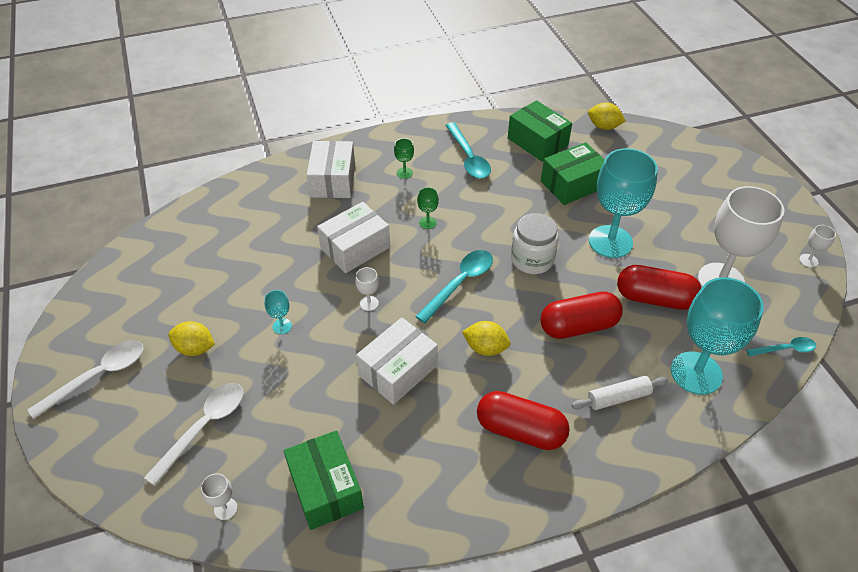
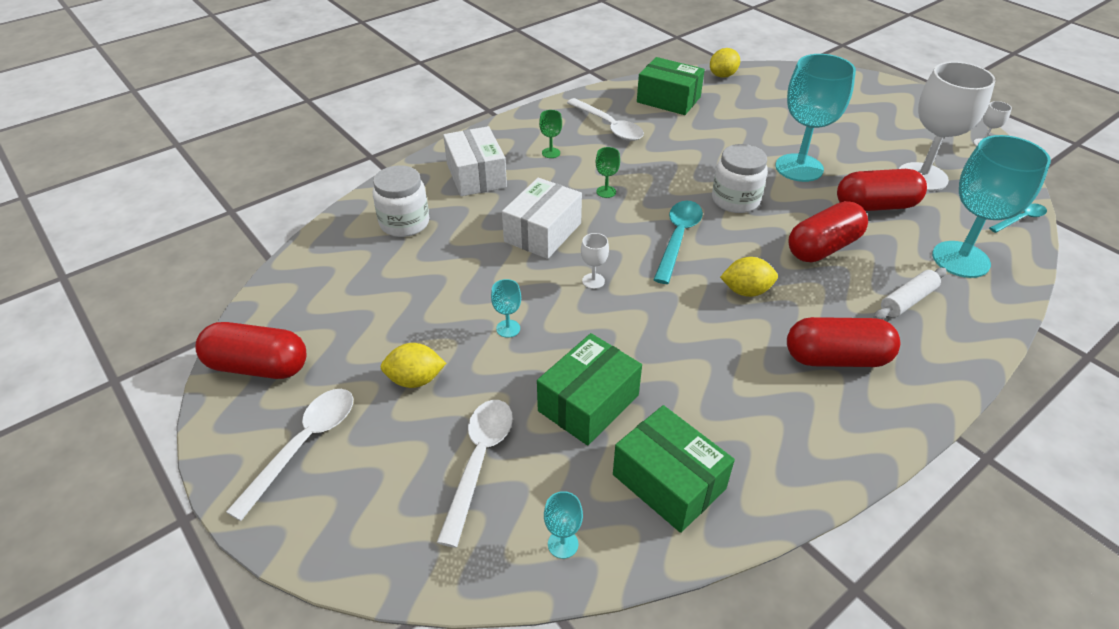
camera: 20 degrees left, 5 degrees down
(98, 305) = (258, 366): none -> red capsule
(225, 509) = (563, 544): white goblet -> turquoise goblet
(256, 211) = (404, 223): none -> white jar
(398, 370) = (669, 337): white box -> none
(468, 158) = (609, 126): turquoise spoon -> white spoon
(572, 184) = (728, 128): green box -> green box (588, 403)
(603, 127) = (722, 75): yellow lemon -> yellow lemon turned 45 degrees counterclockwise

